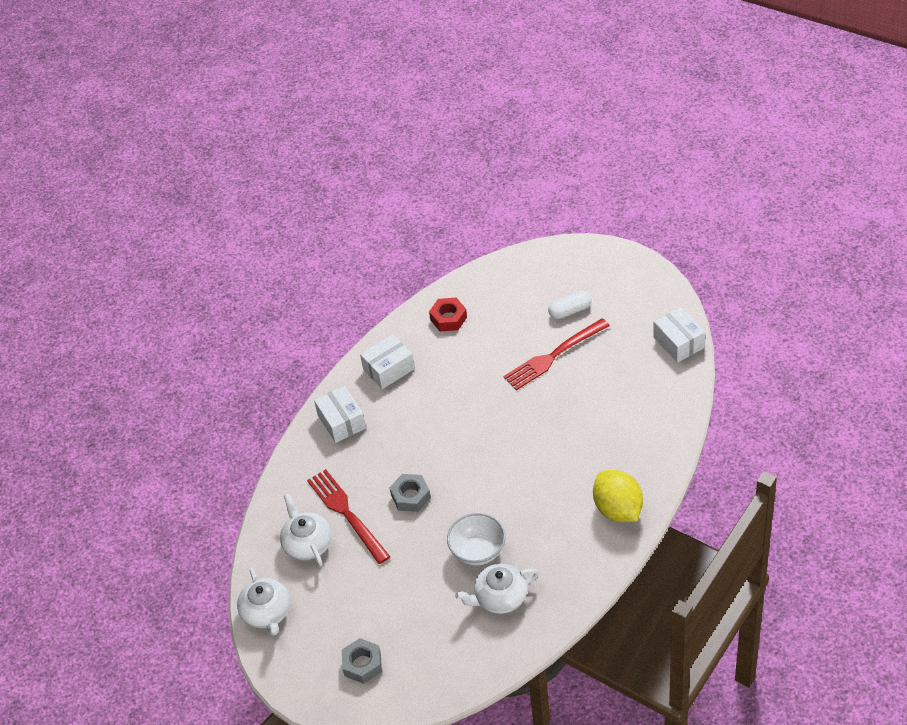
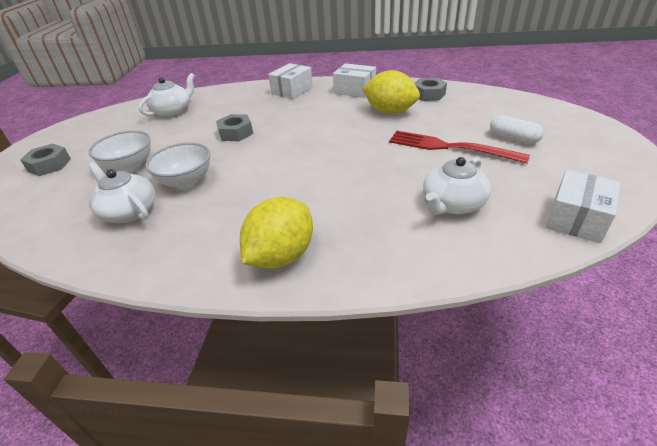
camera: 60 degrees right, 10 degrees down
(267, 612) = (105, 116): white teapot -> white teapot (452, 204)
(346, 513) = (207, 115): red fork -> none
(417, 593) = (129, 166): none -> white bowl
(448, 318) = (428, 94): red nut -> grey nut
(461, 364) = (390, 112): none -> yellow lemon

